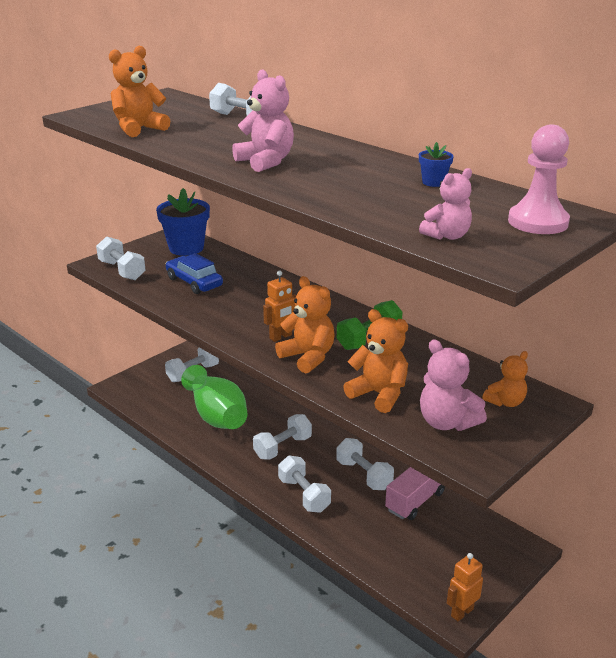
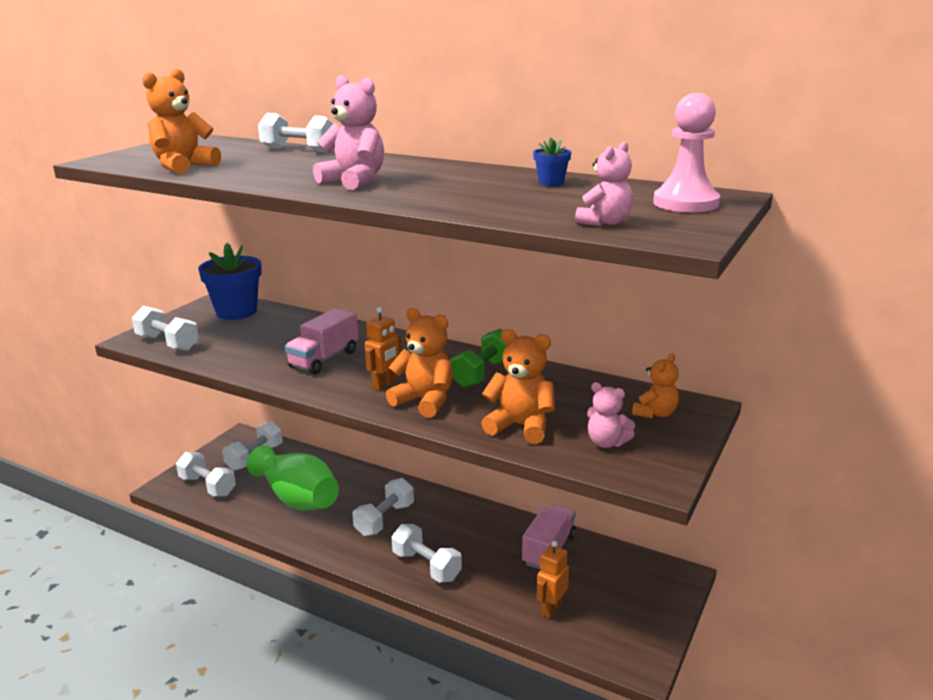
camera: 15 degrees left, 5 degrees down
(194, 282) = (260, 344): blue car -> none
(241, 304) = (324, 359): none -> pink truck
(364, 475) = (484, 532): white dumbbell -> white dumbbell (208, 486)
(447, 422) = (606, 443): pink teddy bear -> pink teddy bear, size x0.65
(461, 612) = (644, 657): orange robot -> orange robot (551, 609)

